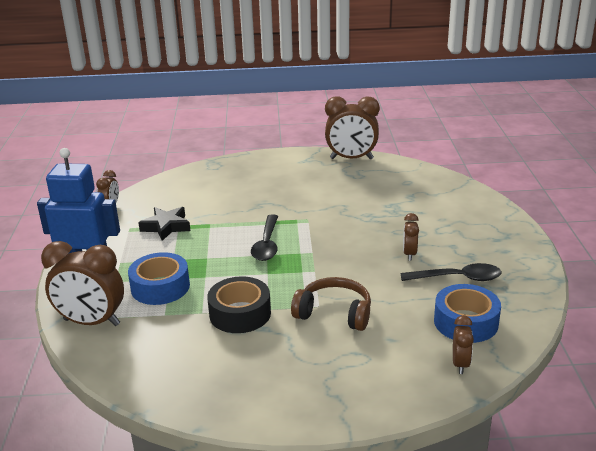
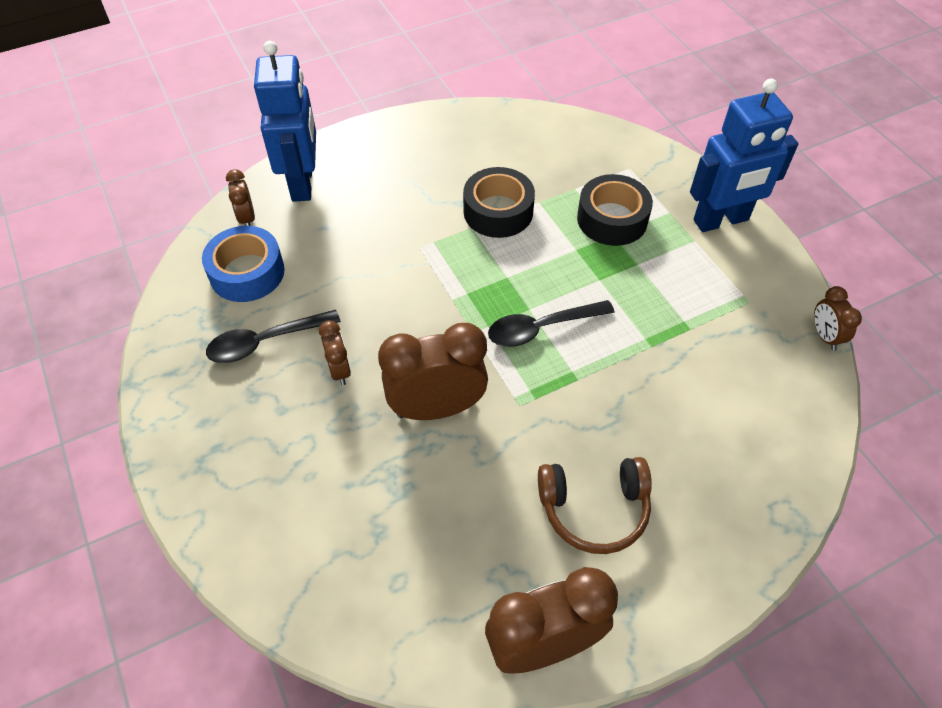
camera: 155 degrees right, 25 degrees up
(91, 322) = (637, 158): brown clock -> brown clock (436, 408)
(160, 287) = (612, 219): blue tape -> black tape
(166, 227) = (703, 319): black star -> none
(267, 244) = (542, 328): black spoon -> black spoon turned 90 degrees counterclockwise
(334, 313) = (397, 242): brown headphones -> brown headphones (594, 509)
(399, 382) = (303, 183): none -> blue robot

